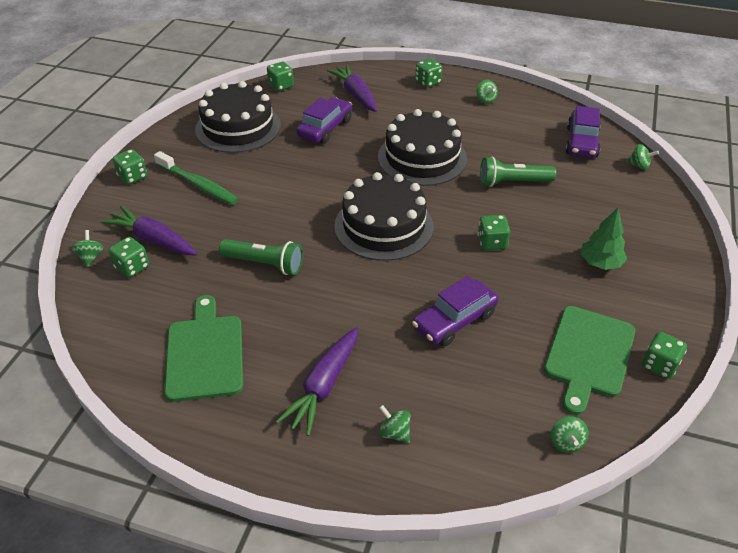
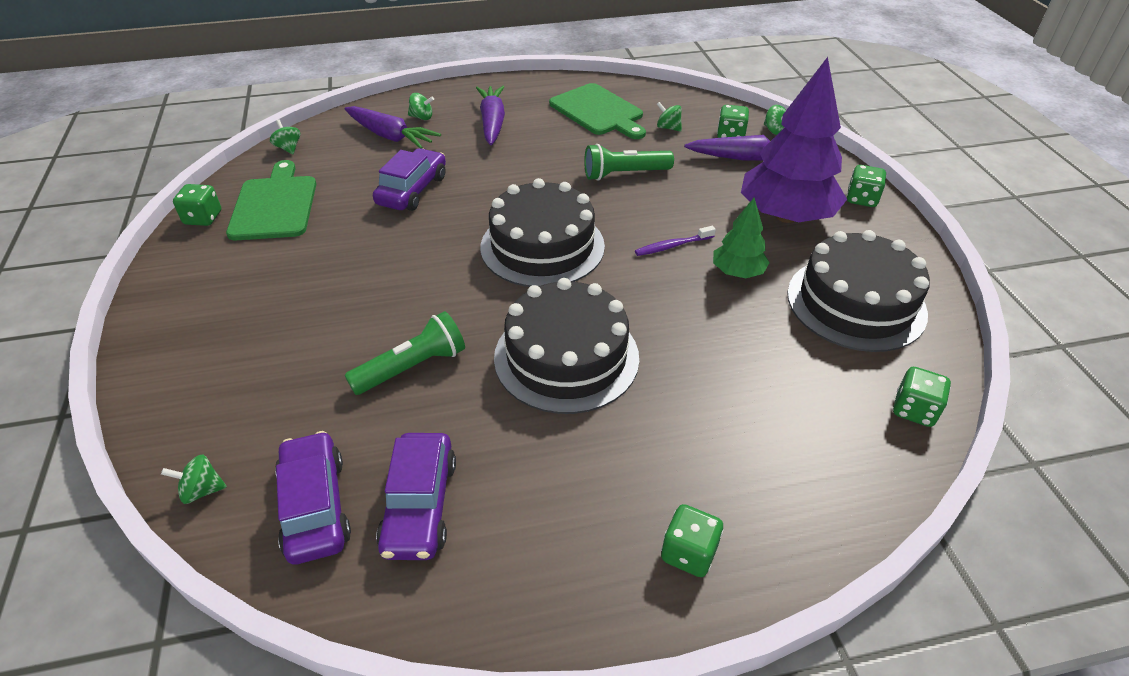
camera: 150 degrees right, 0 degrees up
(198, 185) = (786, 216): green toothbrush -> purple tree
(297, 193) = (672, 246): none -> purple toothbrush
(325, 128) = (746, 352): purple car -> purple car (420, 505)
(355, 95) = (779, 446): purple carrot -> purple carrot (390, 136)
(485, 100) = (542, 550): green spinning top -> green spinning top (668, 128)
(492, 242) = (407, 272): green dice -> none
(600, 263) = (267, 294): green tree -> green tree (737, 272)

